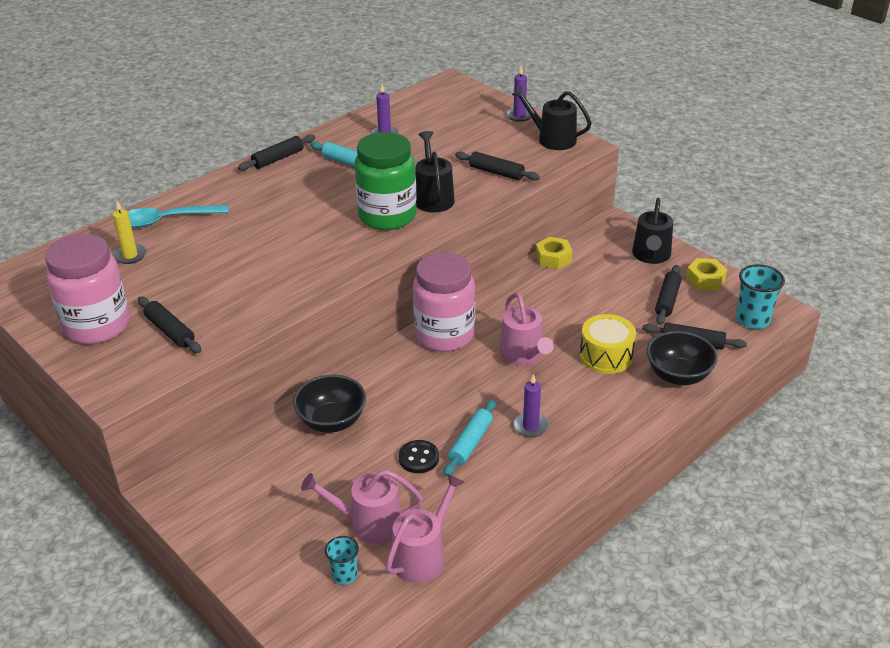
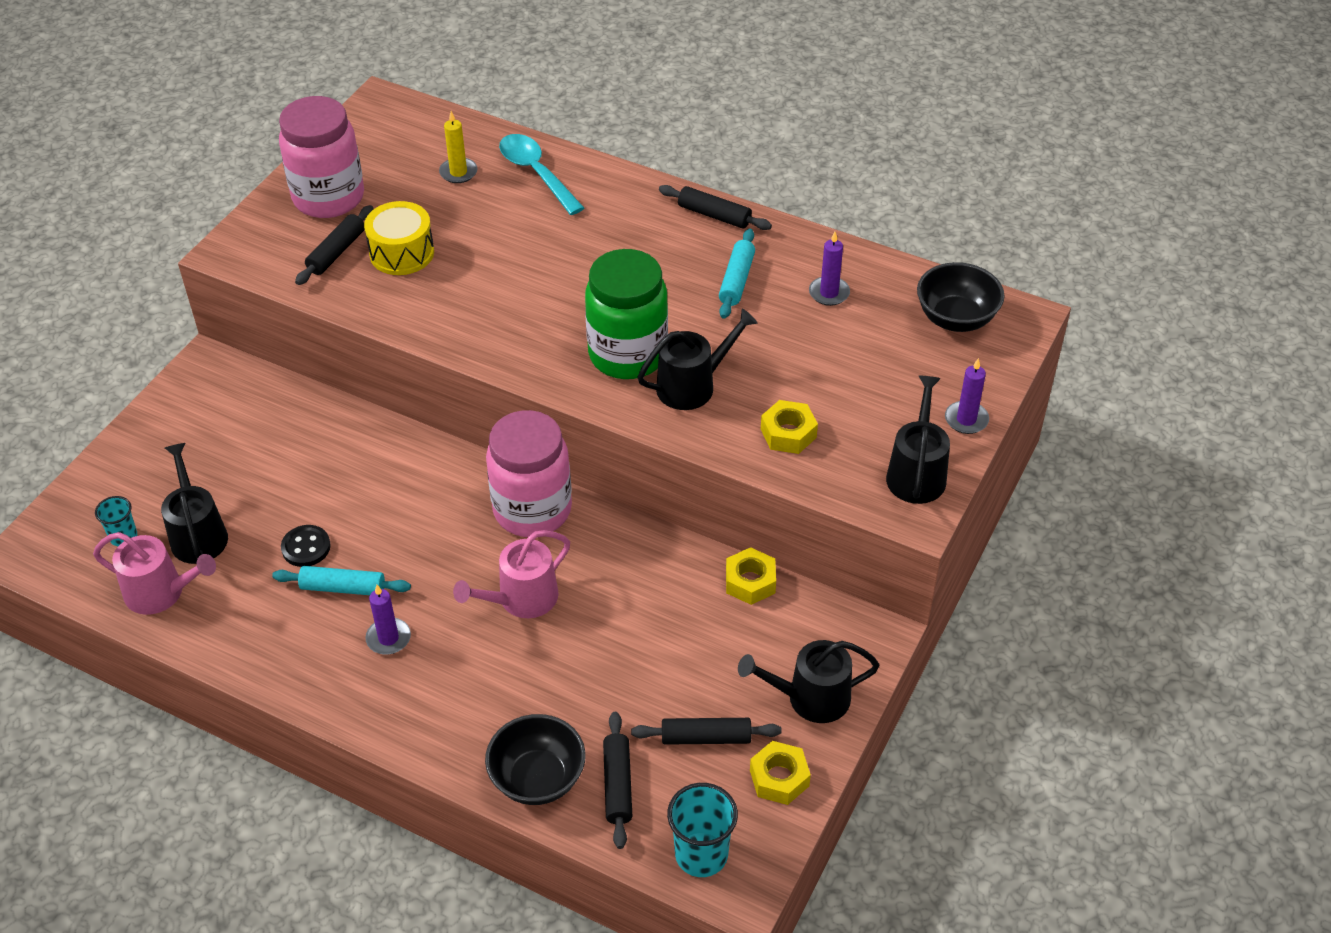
camera: 70 degrees right, 10 degrees up
(332, 421) = (344, 454): black bowl -> black bowl (956, 318)
(369, 523) = (198, 534): pink watering can -> black watering can
(496, 172) = (788, 433): black rolling pin -> yellow nut
(606, 356) = (551, 688): yellow drum -> yellow drum (402, 253)

